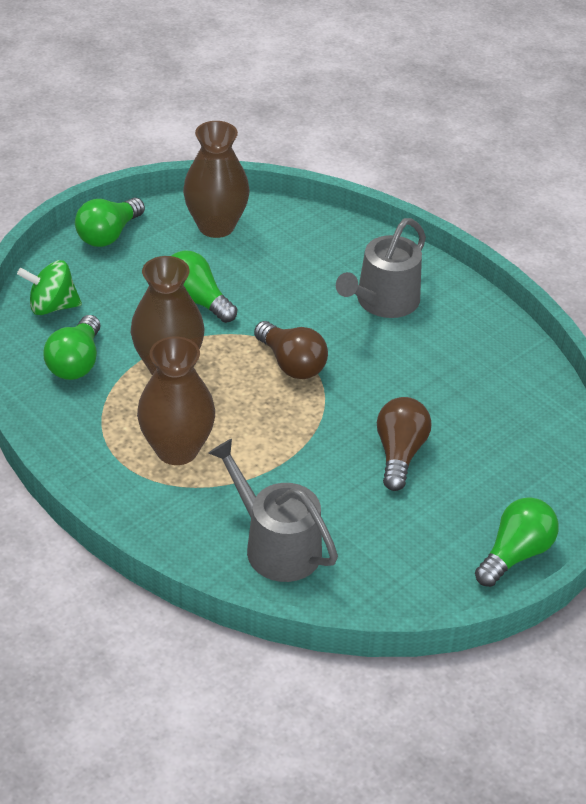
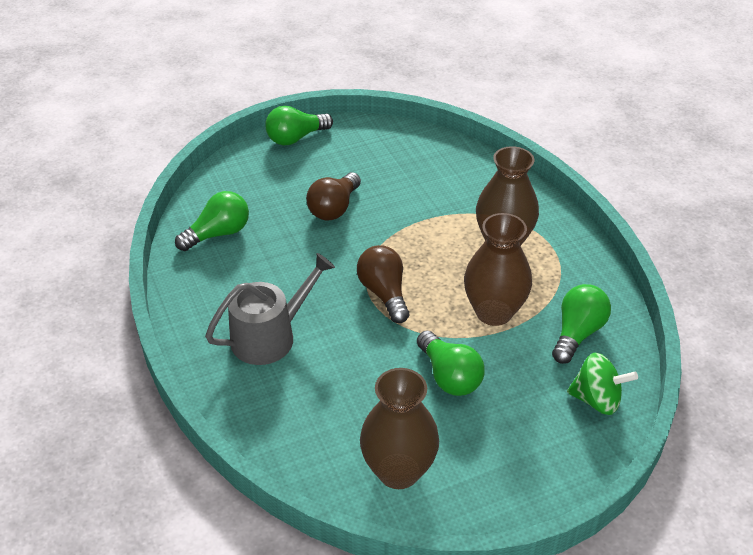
camera: 160 degrees left, 0 degrees up
(108, 235) = (525, 486): green light bulb -> green light bulb (218, 233)
(276, 546) = (450, 170): grey watering can -> none

